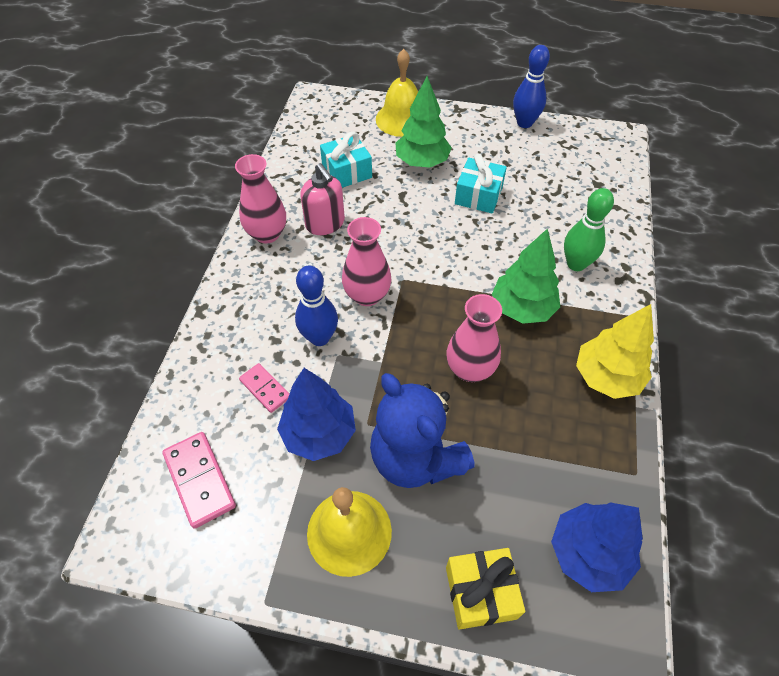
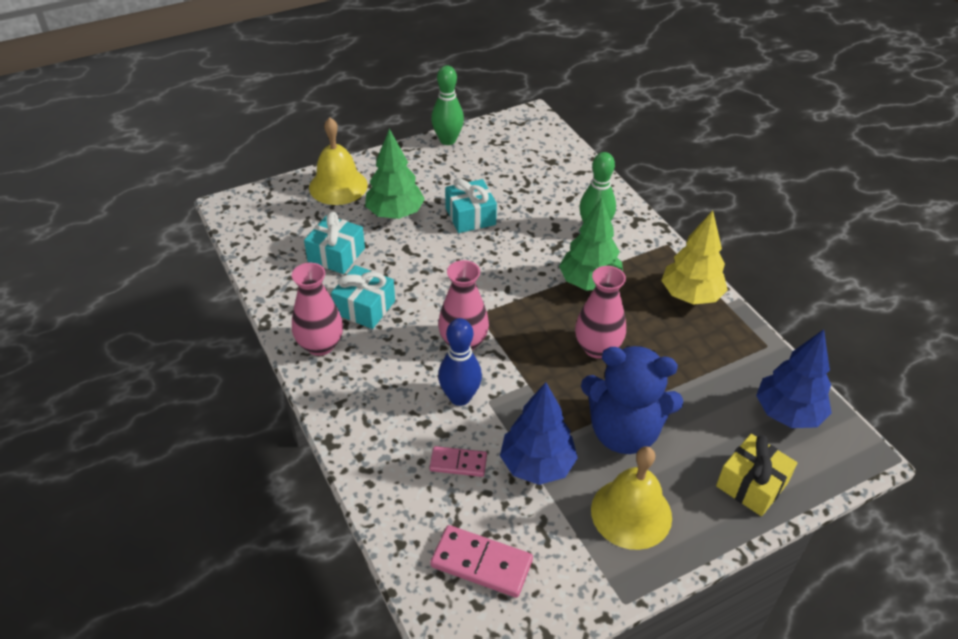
camera: 40 degrees left, 10 degrees down
(325, 223) = (364, 307): pink soap dispenser -> turquoise gift
(524, 123) = (447, 140): blue bowling pin -> green bowling pin

